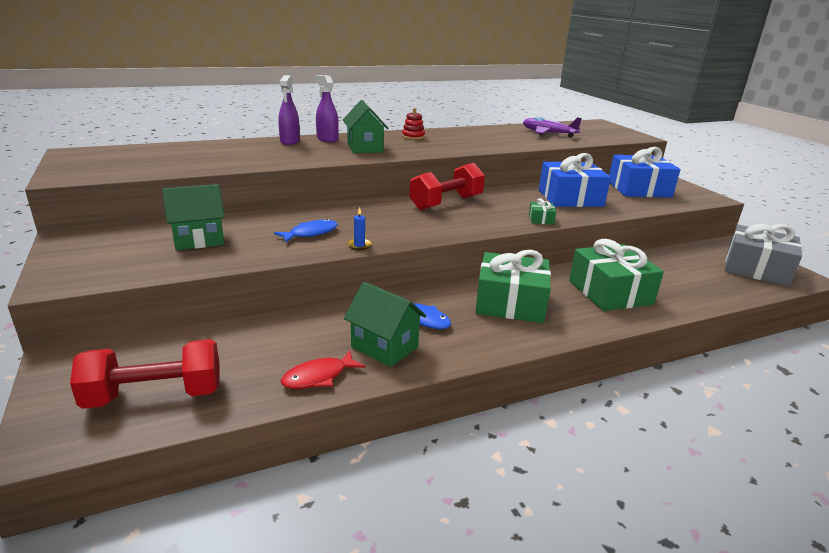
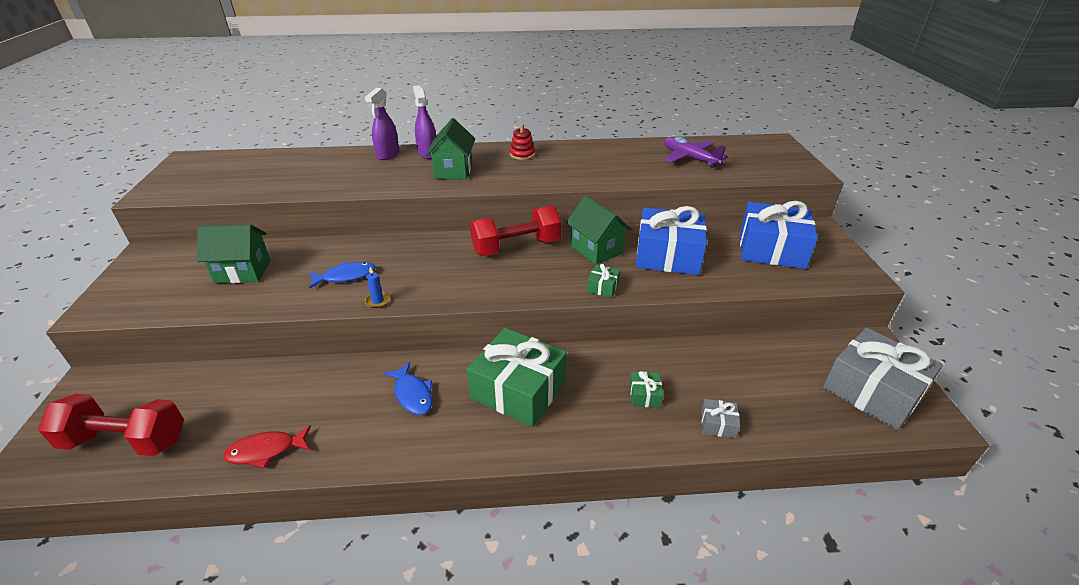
camera: 20 degrees right, 10 degrees up
(384, 347) = (350, 425): green house -> green house (596, 250)
(610, 292) = (644, 395): green gift -> green gift, size x0.42
(676, 300) = (718, 424): none -> grey gift

